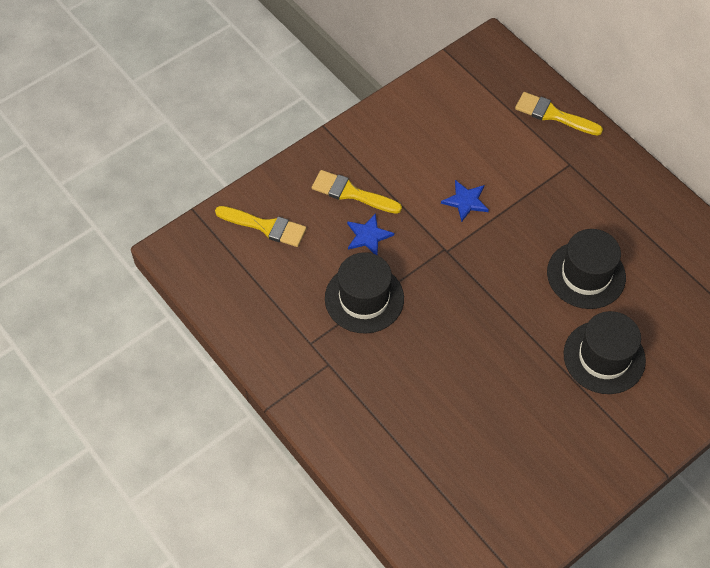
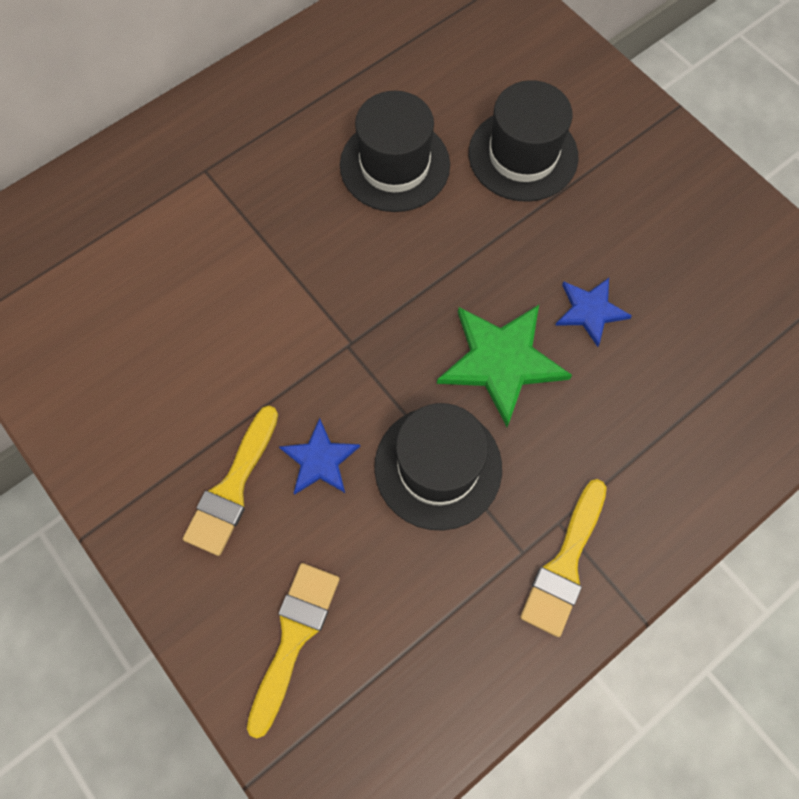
camera: 90 degrees left, 10 degrees up
(437, 336) = (501, 361): none -> green star
(466, 201) = (261, 312): blue star -> blue star (590, 311)
(553, 115) = (110, 184): yellow brush -> yellow brush (565, 564)

